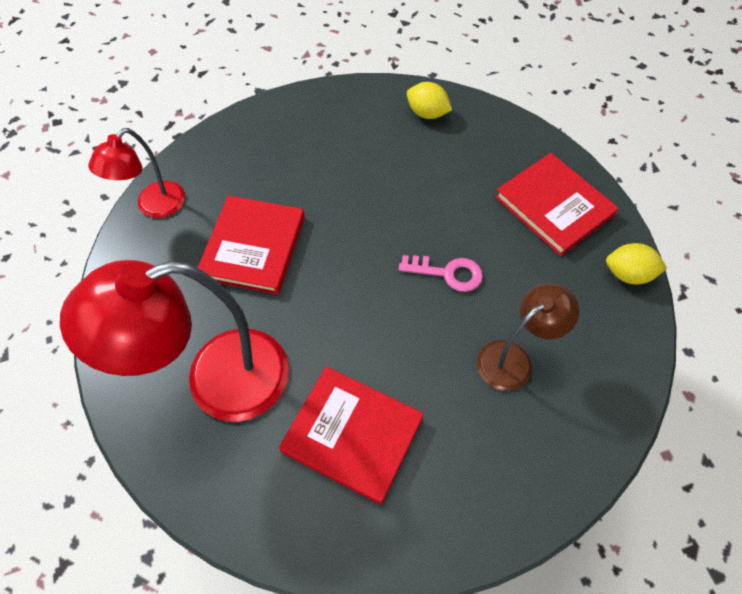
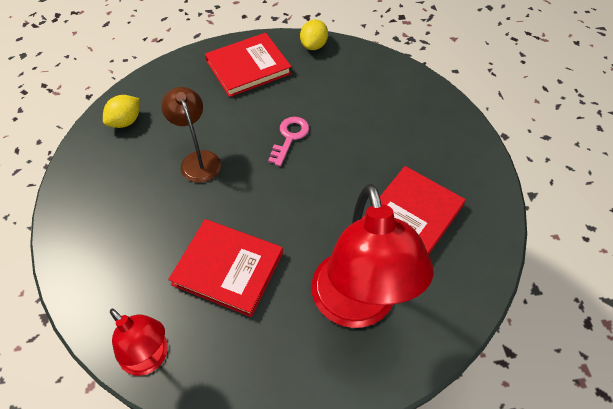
camera: 80 degrees left, 5 degrees down
(513, 359) = (366, 115): brown lamp -> brown lamp (198, 160)

